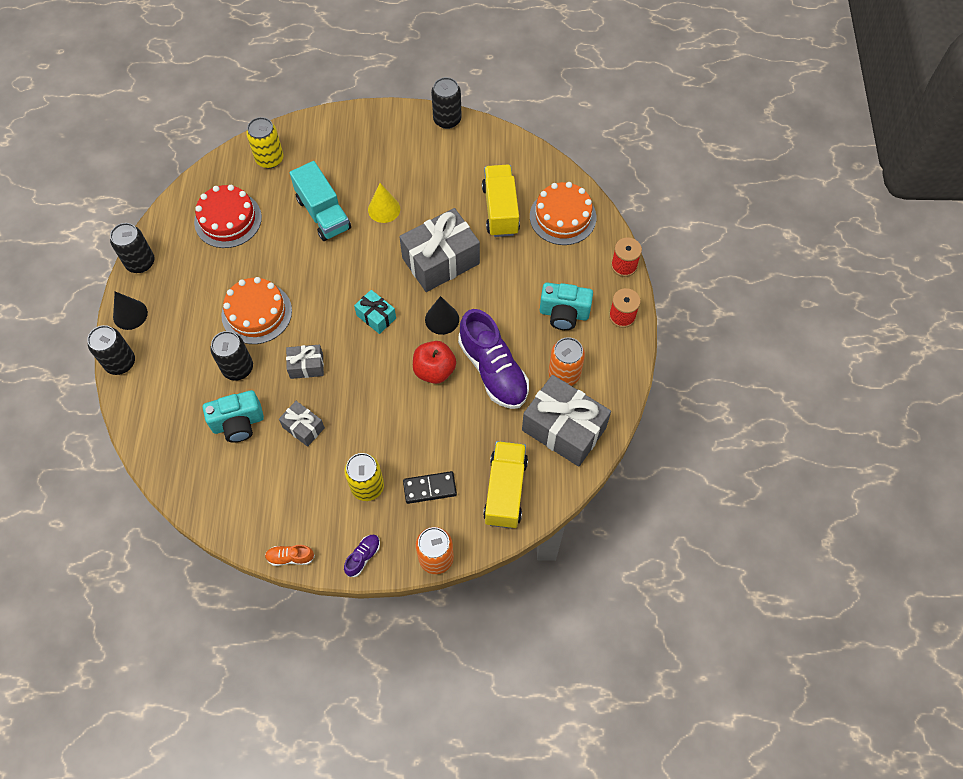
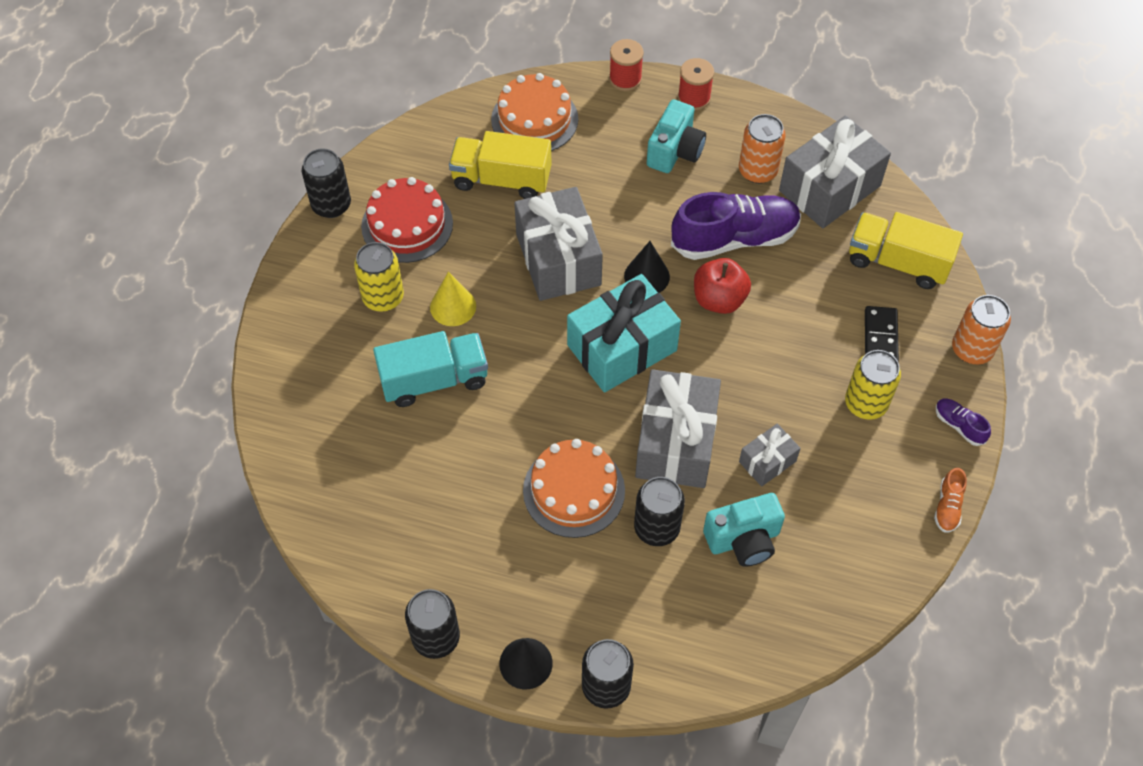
camera: 75 degrees left, 5 degrees down
(228, 219) = (400, 504): red cake -> red cake (407, 225)
(238, 423) = (743, 540): turquoise camera -> turquoise camera turned 75 degrees clockwise
(269, 159) = (310, 432): yellow can -> yellow can (383, 297)
(306, 366) = (675, 442): grey gift -> grey gift, size x2.00
(376, 317) = (622, 348): turquoise gift -> turquoise gift, size x2.00

